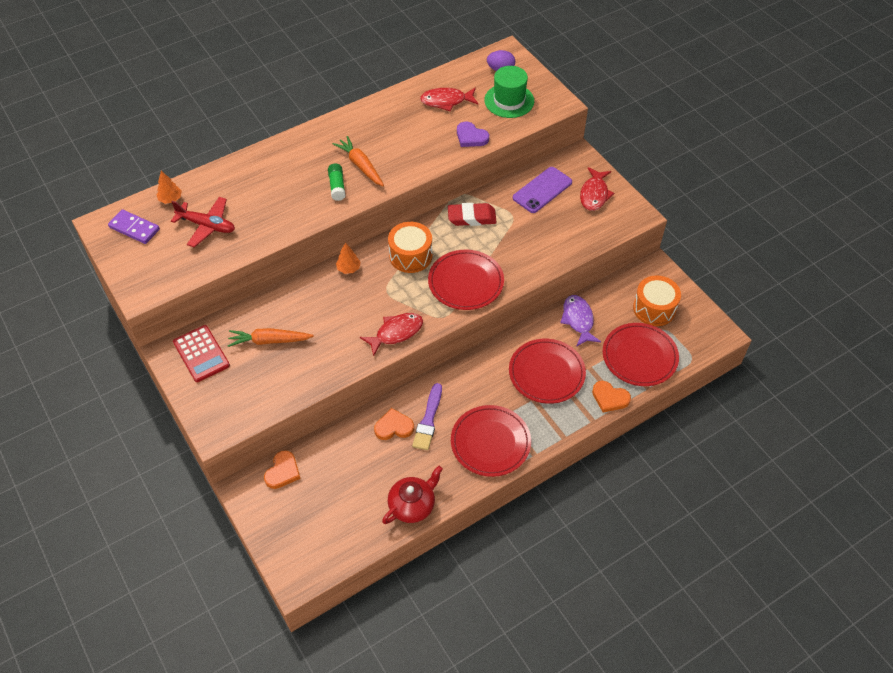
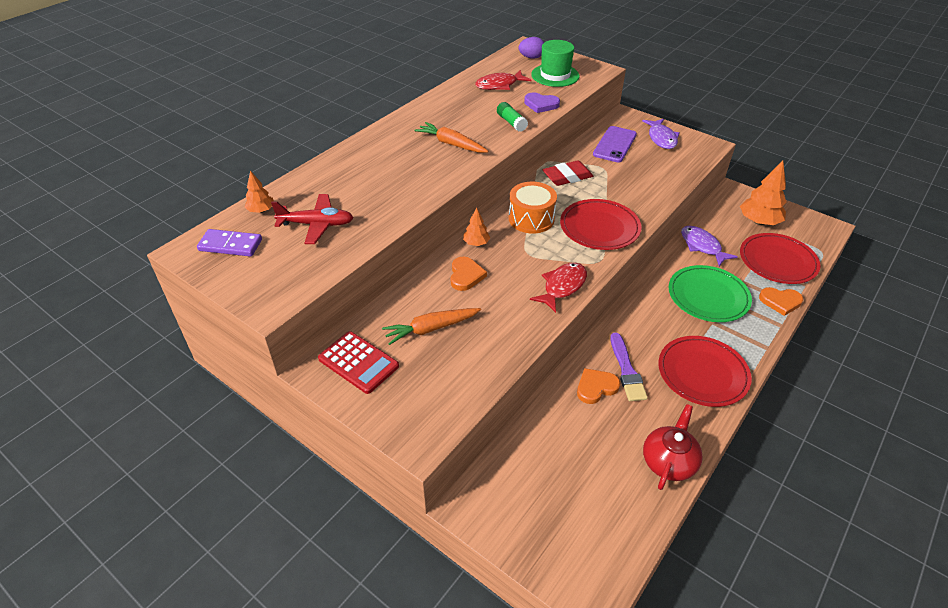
camera: 20 degrees left, 10 degrees down
(283, 471) = (503, 472): orange heart -> orange heart (466, 275)
(337, 186) = (438, 164): green glue stick -> green glue stick (511, 122)
(546, 373) = (708, 296): red plate -> green plate
(594, 194) = (661, 138): red fish -> purple fish
(654, 308) = (758, 222): orange drum -> orange tree

